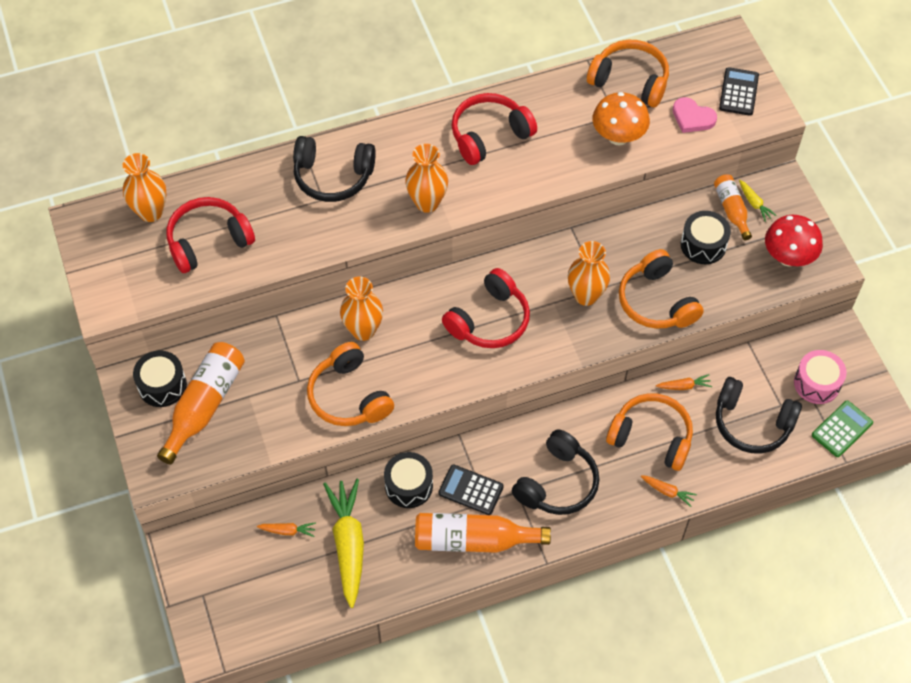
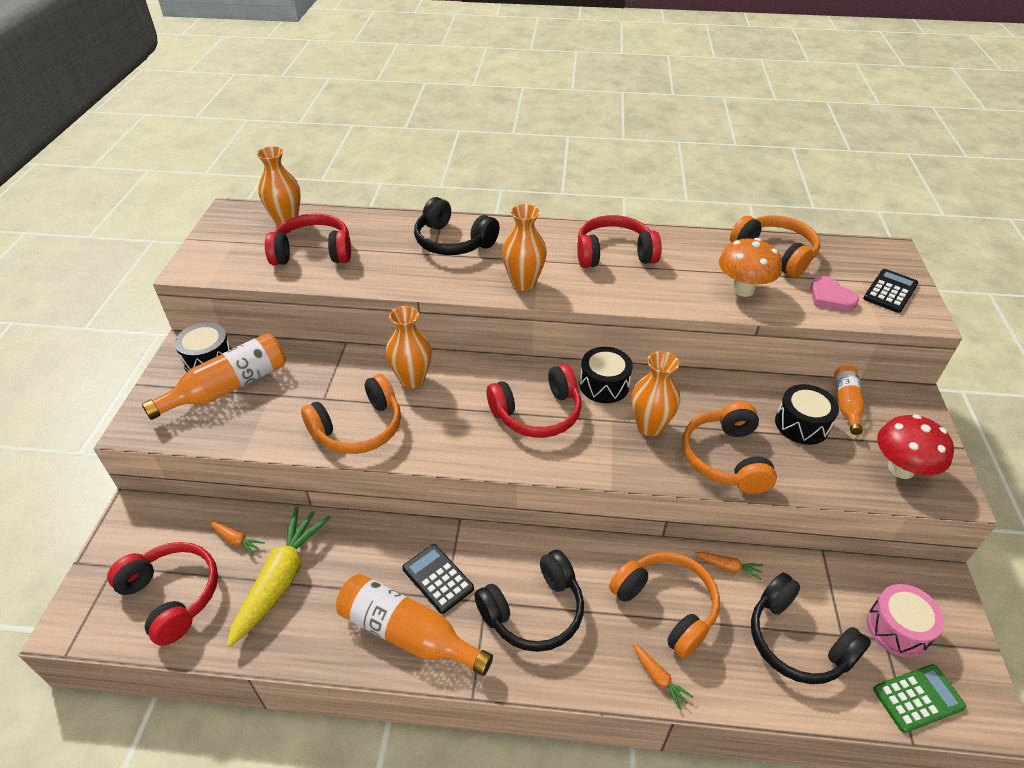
camera: 25 degrees right, 15 degrees down
(271, 594) = (172, 596): none -> red headphones
(349, 396) = (358, 428): orange headphones -> orange headphones turned 120 degrees counterclockwise
(409, 486) = (379, 547): black drum -> black drum (604, 385)
(754, 203) = (875, 406): yellow carrot -> none

